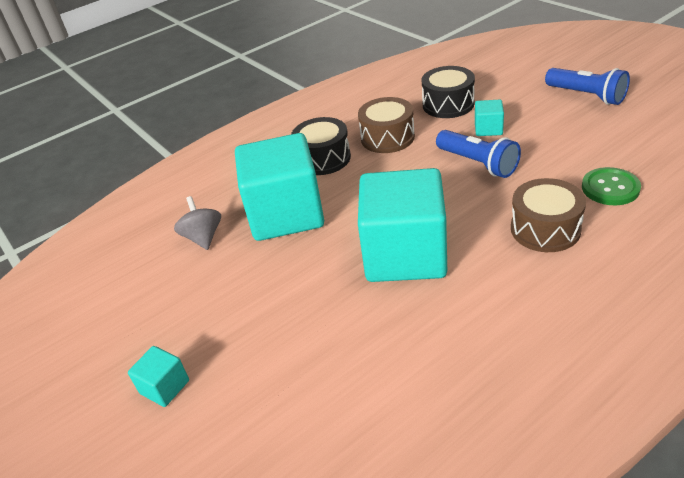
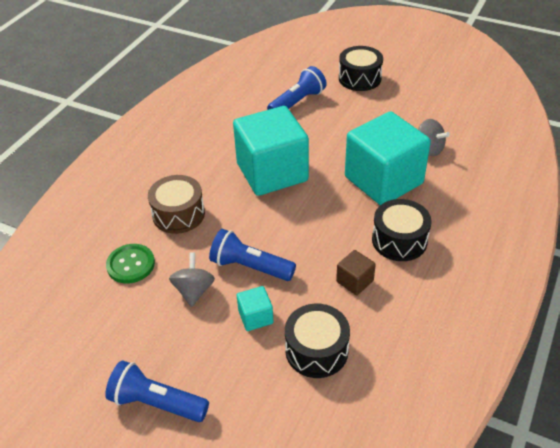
camera: 150 degrees right, 5 degrees up
(165, 387) = (359, 78): turquoise cube -> black drum
(297, 366) = (297, 102): none -> blue flashlight
(387, 137) = (354, 281): brown drum -> brown cube
(541, 155) = (194, 291): none -> grey spinning top

